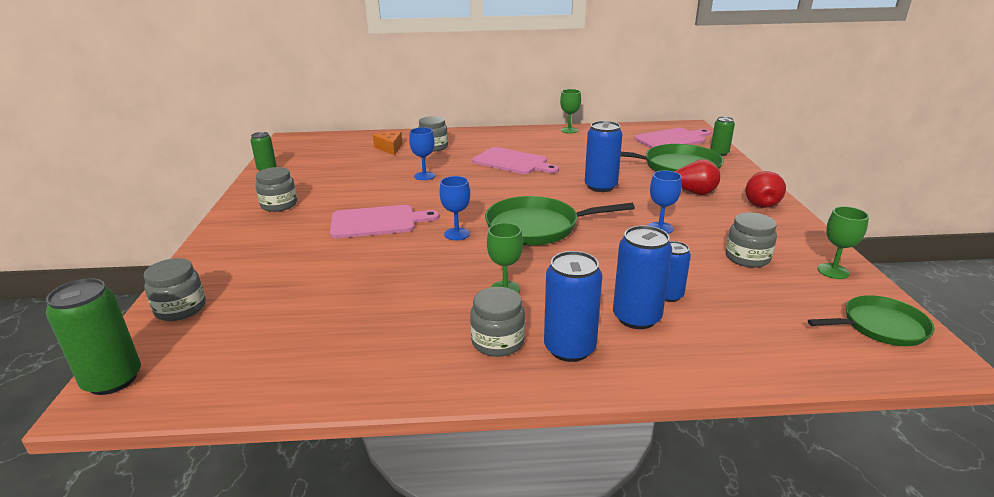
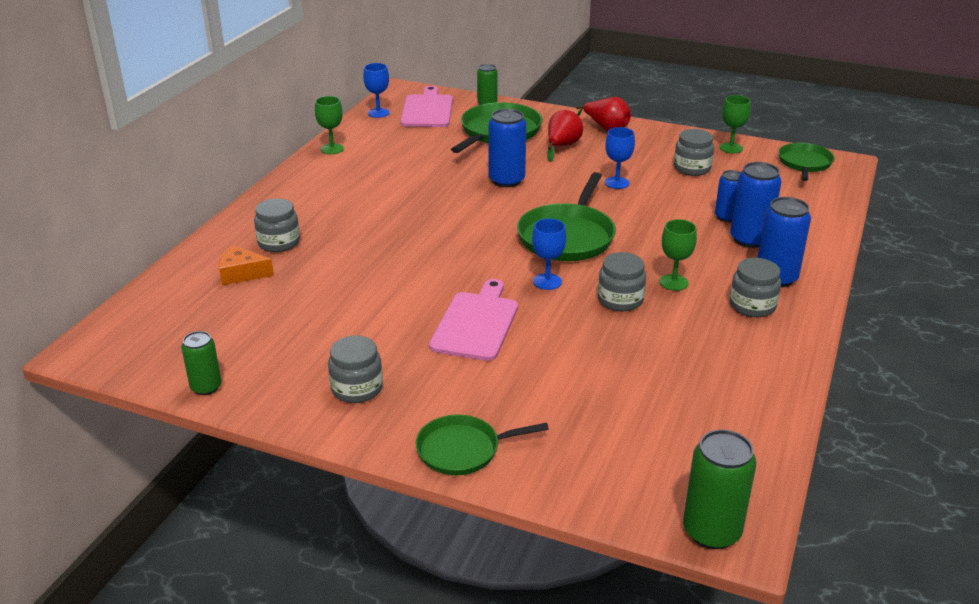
camera: 65 degrees left, 5 degrees up
(180, 308) = (592, 483): grey jar -> grey jar (620, 300)
(217, 252) = (463, 450): none -> green pan
(424, 176) = (371, 268): blue goblet -> blue goblet (378, 113)
(512, 162) = (390, 206): pink cutting board -> none

